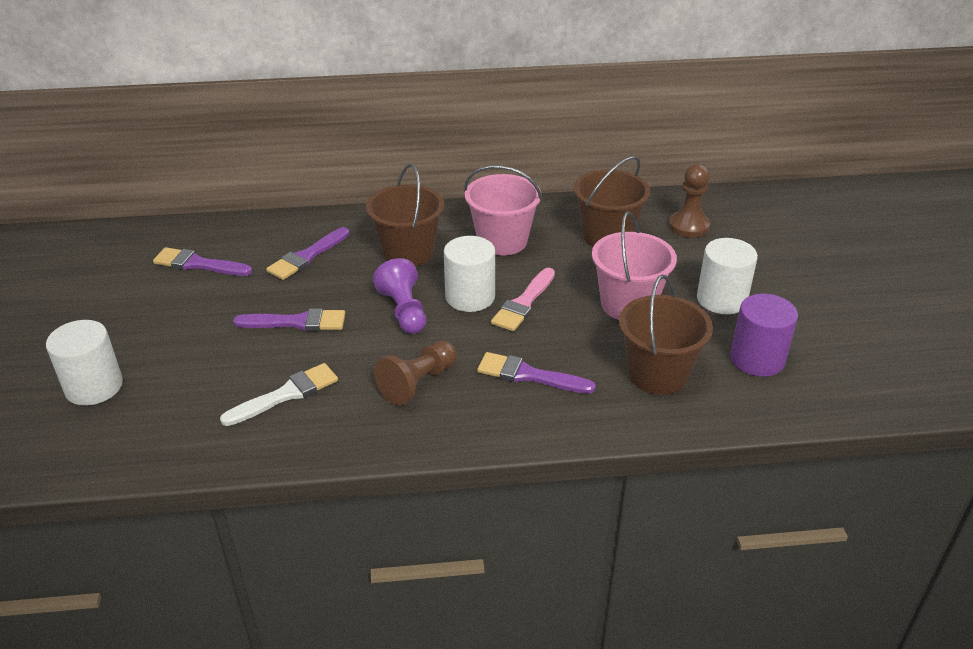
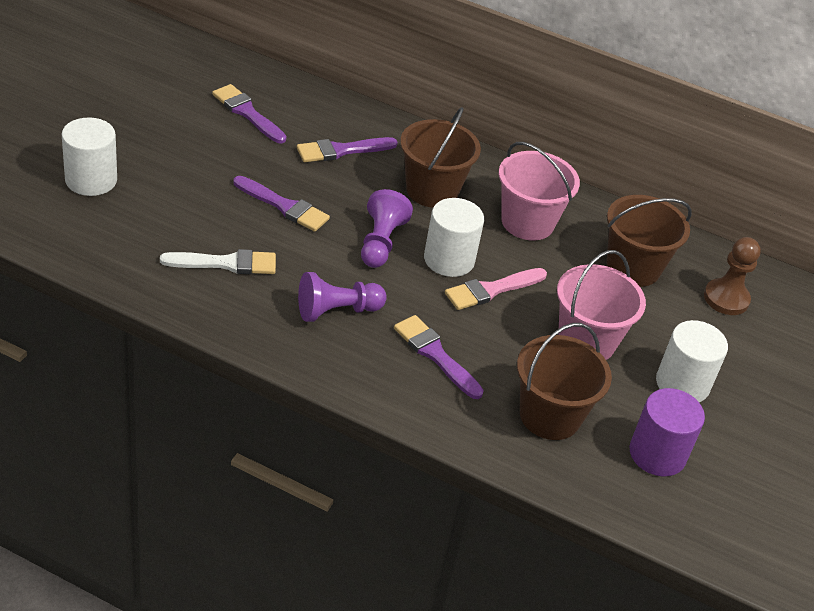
camera: 25 degrees right, 5 degrees up
(418, 383) = (337, 311): brown pawn -> purple pawn

